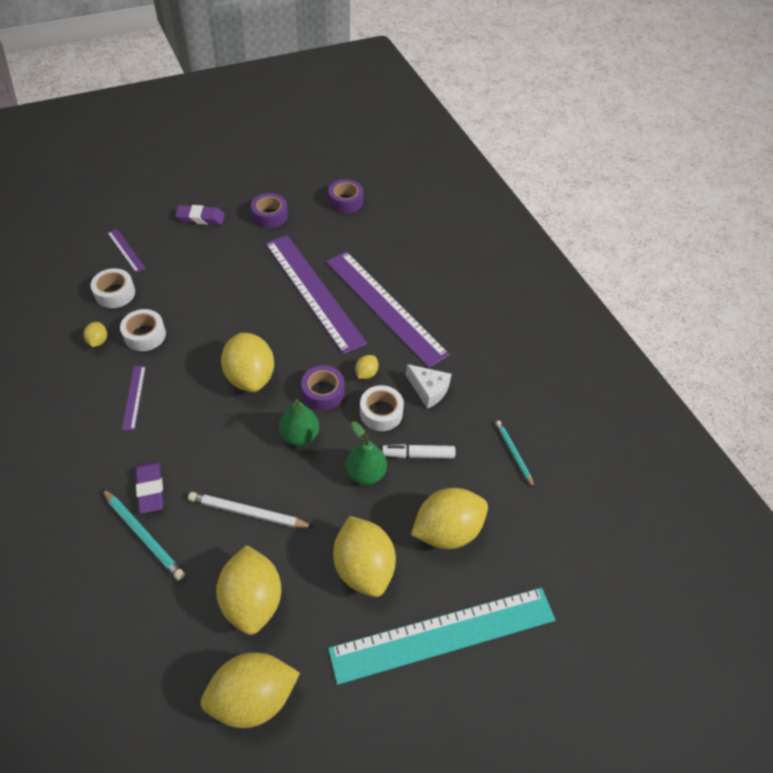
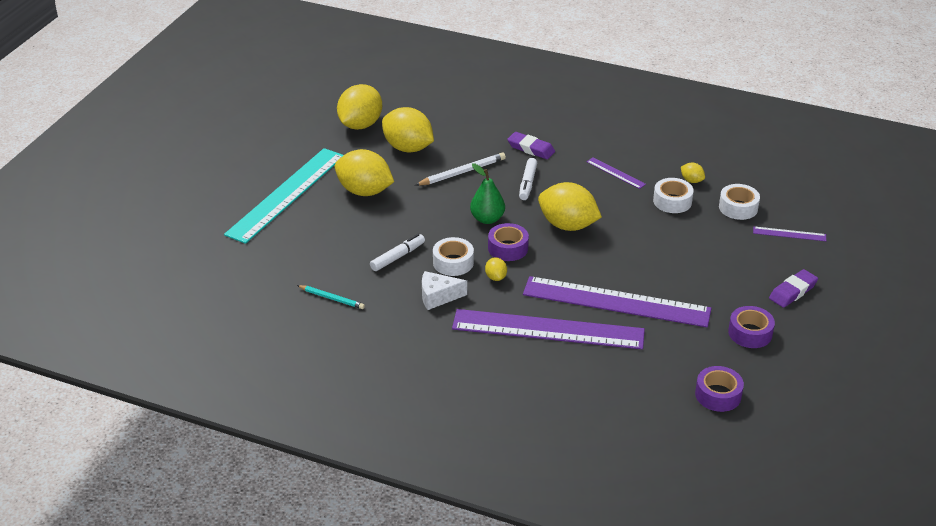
camera: 140 degrees right, 15 degrees down
(143, 535) = (502, 134): turquoise pencil -> none
(215, 447) = (527, 183): none -> white marker
(365, 473) = (419, 228): green pear -> none
(447, 530) = (333, 234): yellow lemon -> none

